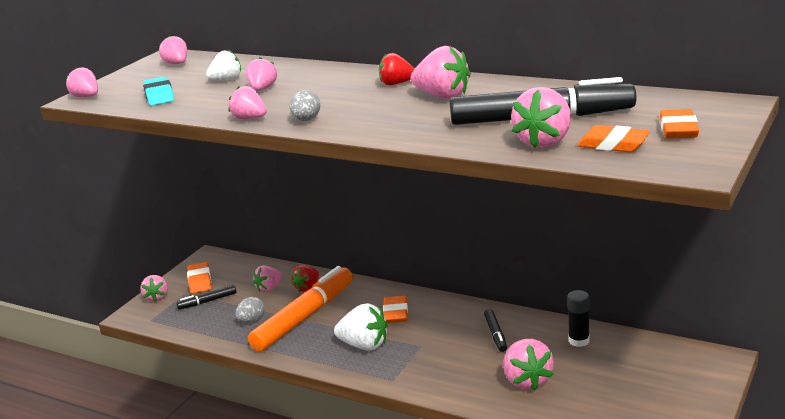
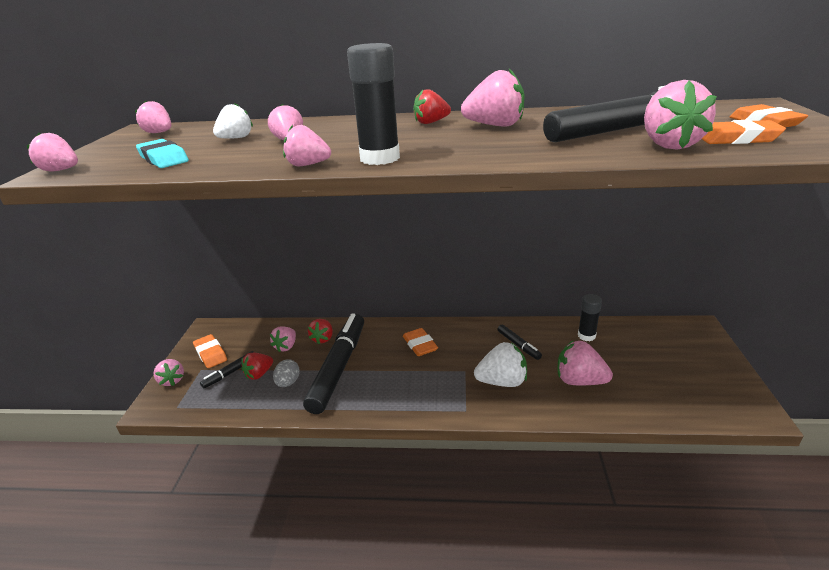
camera: 25 degrees left, 5 degrees up
(231, 308) = (259, 374): none -> red strawberry
(304, 317) = (339, 367): orange marker -> black marker
(306, 120) = (380, 158): grey egg -> black glue stick
(364, 345) = (414, 382): white strawberry -> white strawberry (502, 382)
(527, 380) = (579, 381): pink strawberry -> pink strawberry turned 150 degrees clockwise

